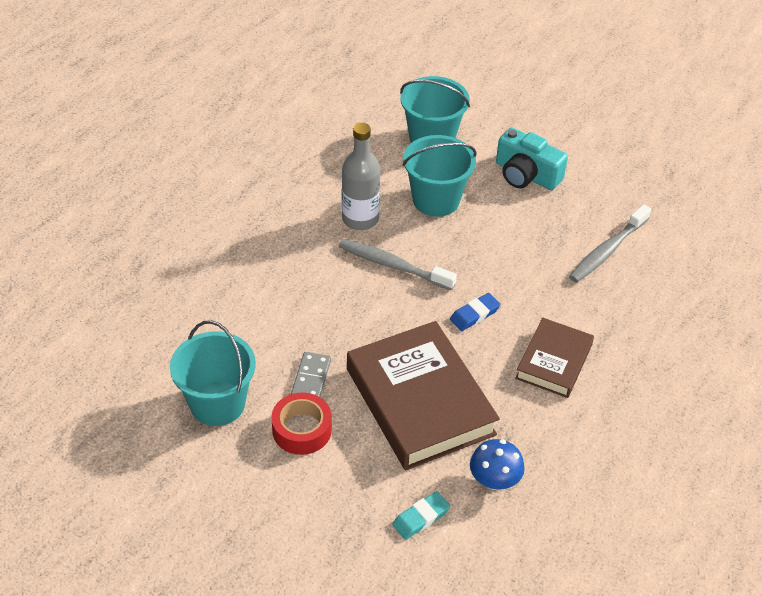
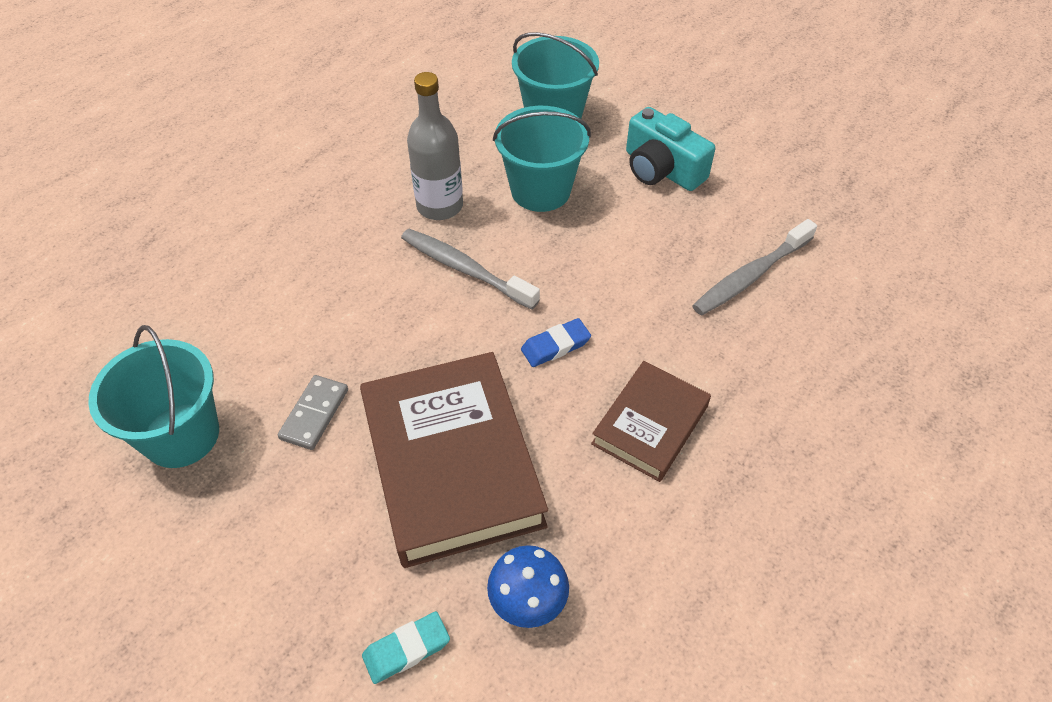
camera: 10 degrees right, 5 degrees up
(302, 429) = (280, 487): red tape -> none

